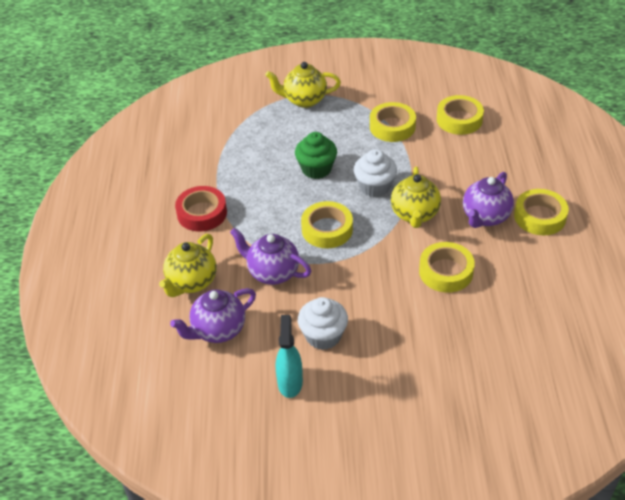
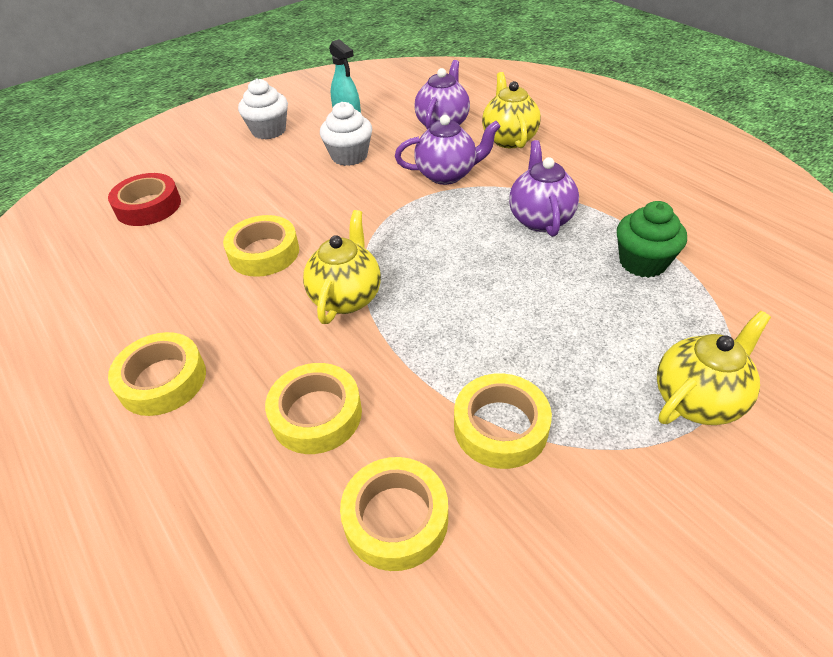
camera: 145 degrees right, 0 degrees up
(202, 213) = (585, 187): red tape -> red tape (148, 206)
(316, 169) = (531, 293): green cupcake -> green cupcake (642, 262)
(327, 229) = (436, 233): yellow tape -> yellow tape (316, 414)
(374, 187) = (430, 308): white cupcake -> white cupcake (269, 130)
(414, 215) = (346, 297): yellow teapot -> yellow teapot turned 45 degrees clockwise
(485, 217) = (246, 340): purple teapot -> purple teapot (540, 219)

